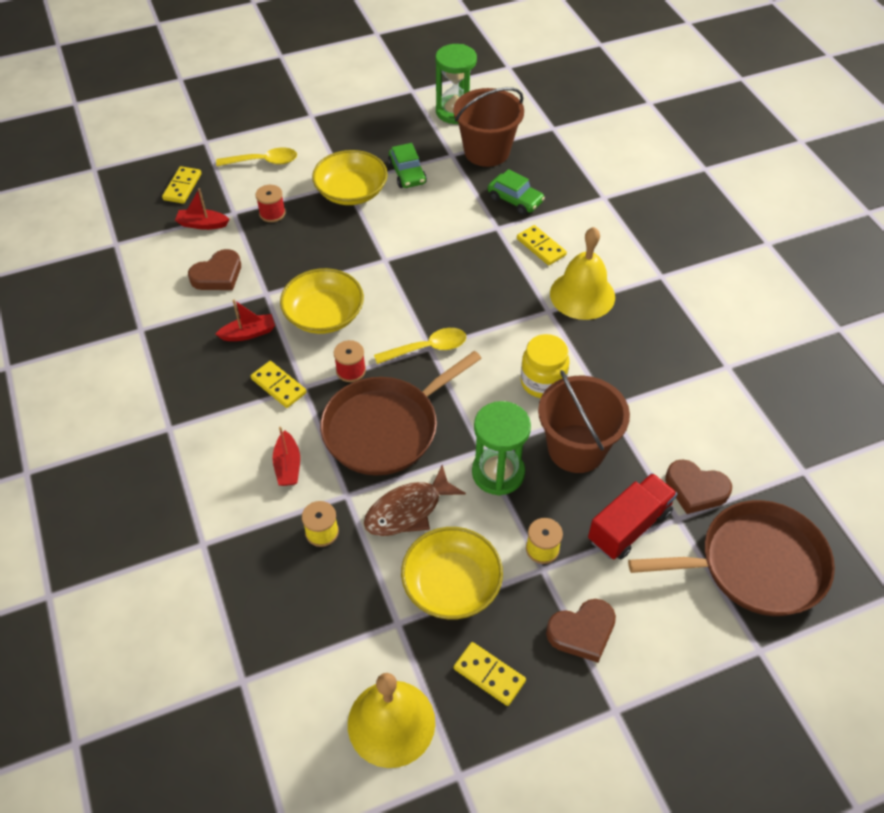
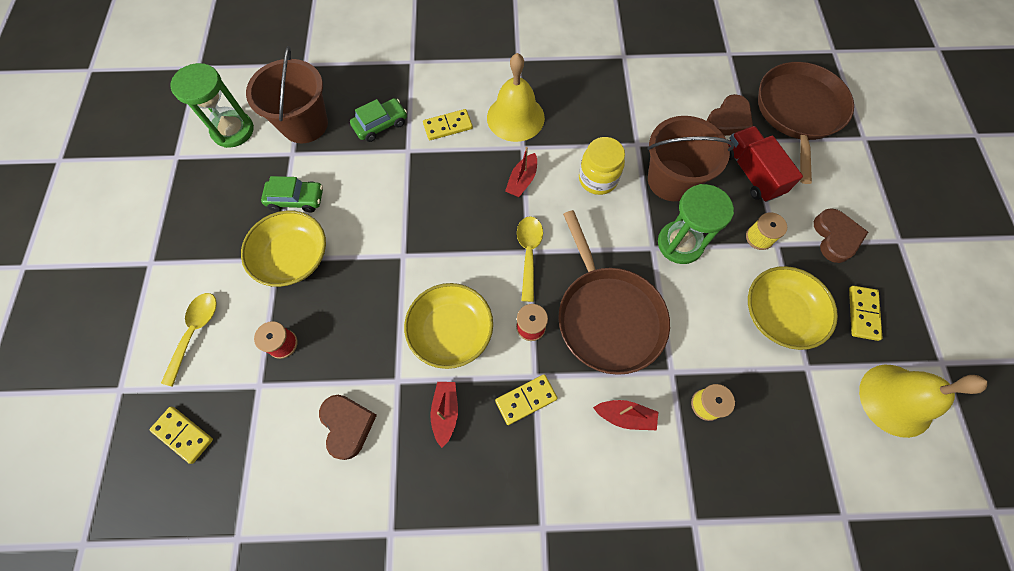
camera: 70 degrees left, 15 degrees up
(202, 224) = (259, 425): red boat -> red boat (522, 180)
(408, 510) = (700, 325): brown fish -> none
(489, 675) = (863, 313): yellow domino -> yellow domino turned 45 degrees counterclockwise

